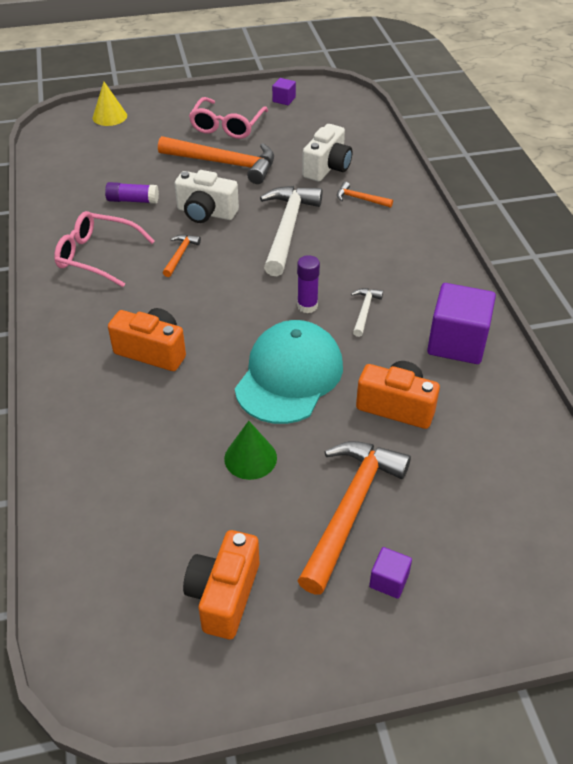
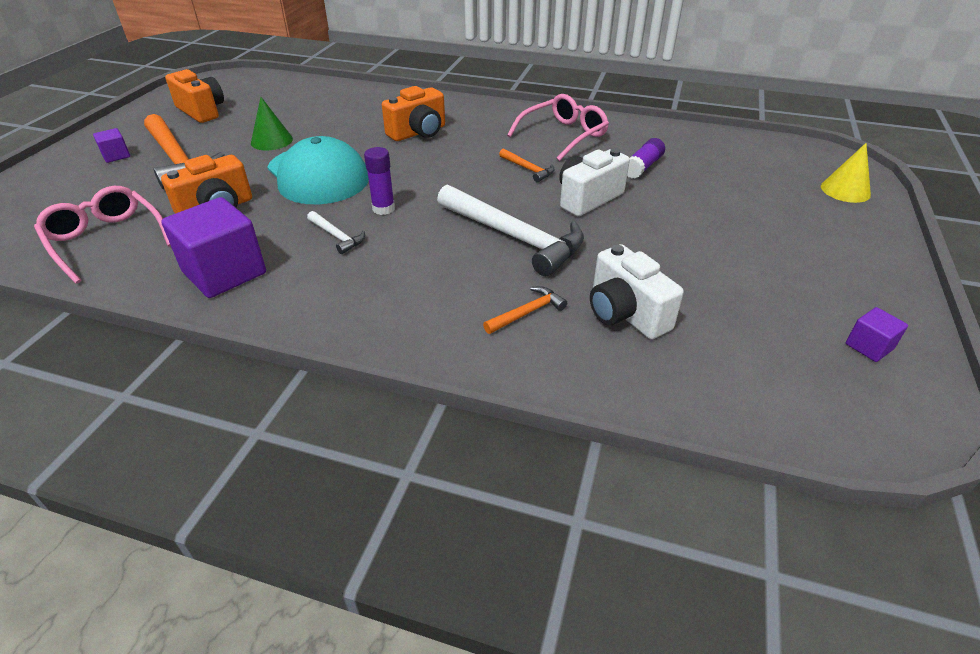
camera: 120 degrees right, 5 degrees down
(224, 164) = (685, 236): orange hammer -> none
(227, 126) = (789, 265): pink glasses -> pink glasses (106, 240)

